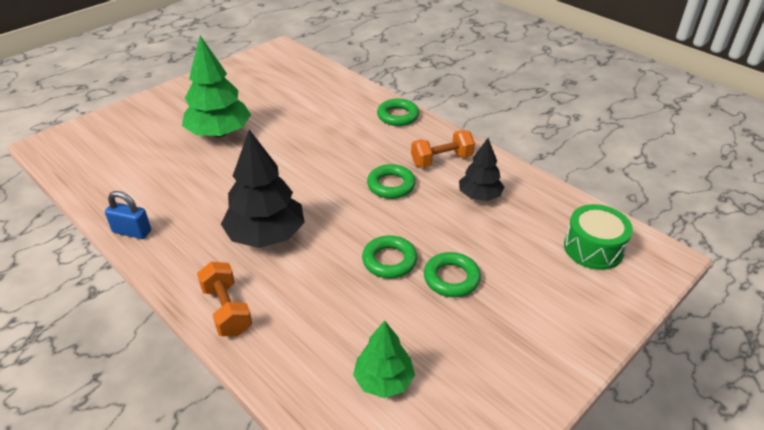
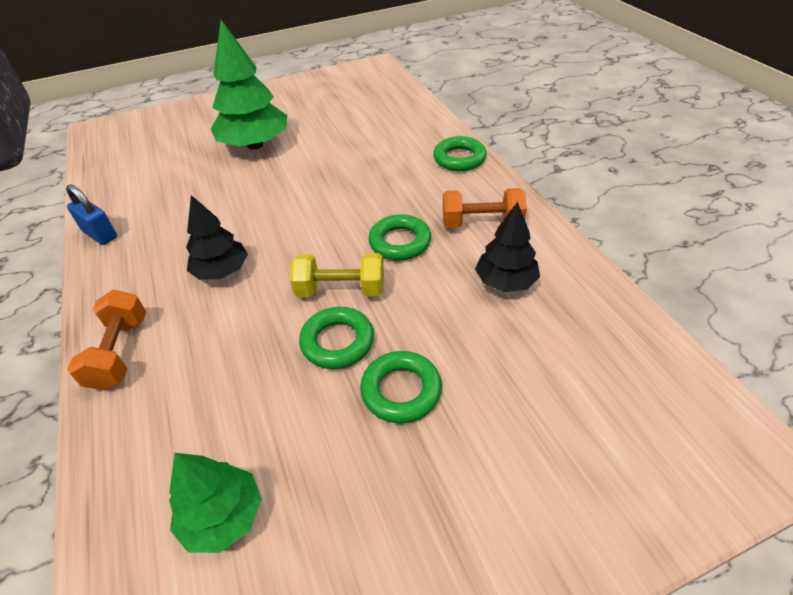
camera: 25 degrees right, 5 degrees up
(266, 235) = (222, 271): black tree -> black tree, size x0.60
(369, 227) = (341, 290): none -> yellow dumbbell
(593, 248) = (637, 405): green drum -> none

